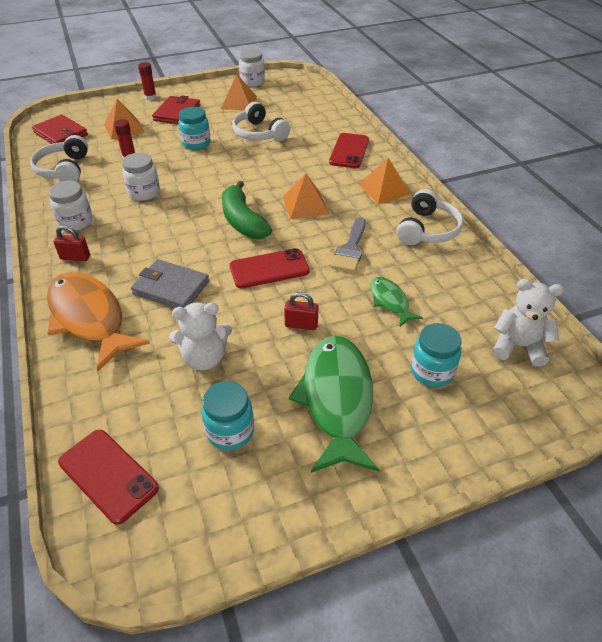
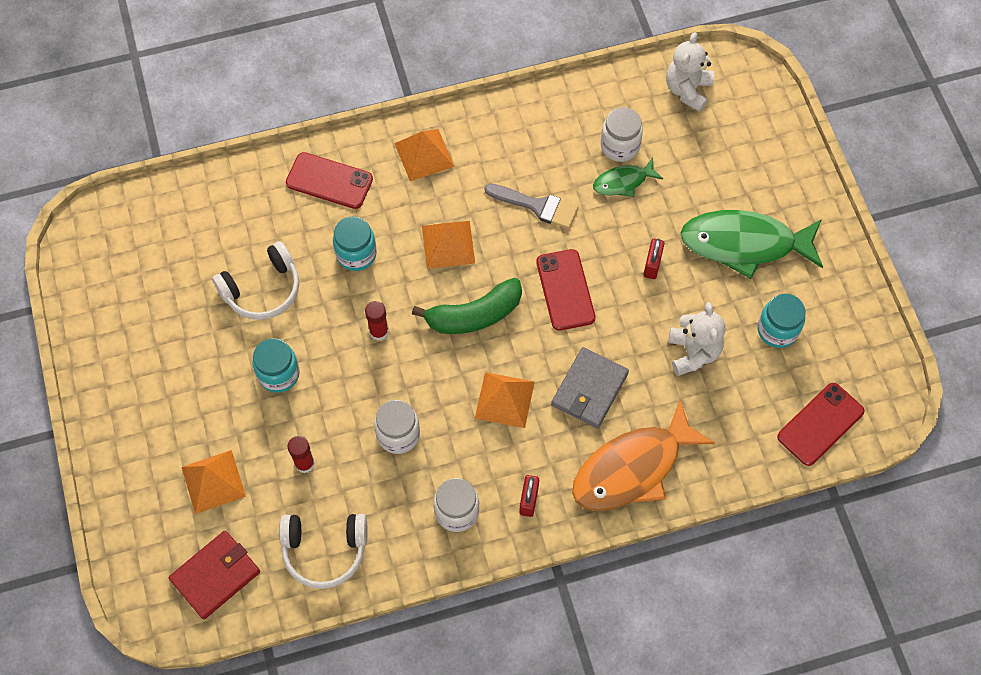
camera: 85 degrees left, 20 degrees up
(150, 97) = (112, 451): red glue stick -> red glue stick (379, 332)
(177, 113) = (177, 406): red wallet -> none
(239, 102) = (158, 315): orange pyramid -> orange pyramid (504, 399)
(252, 82) = (88, 294): white jar -> white jar (619, 146)
(427, 230) = (510, 125): white headphones -> none
(432, 371) = (714, 164): turquoise jar -> turquoise jar (356, 254)

